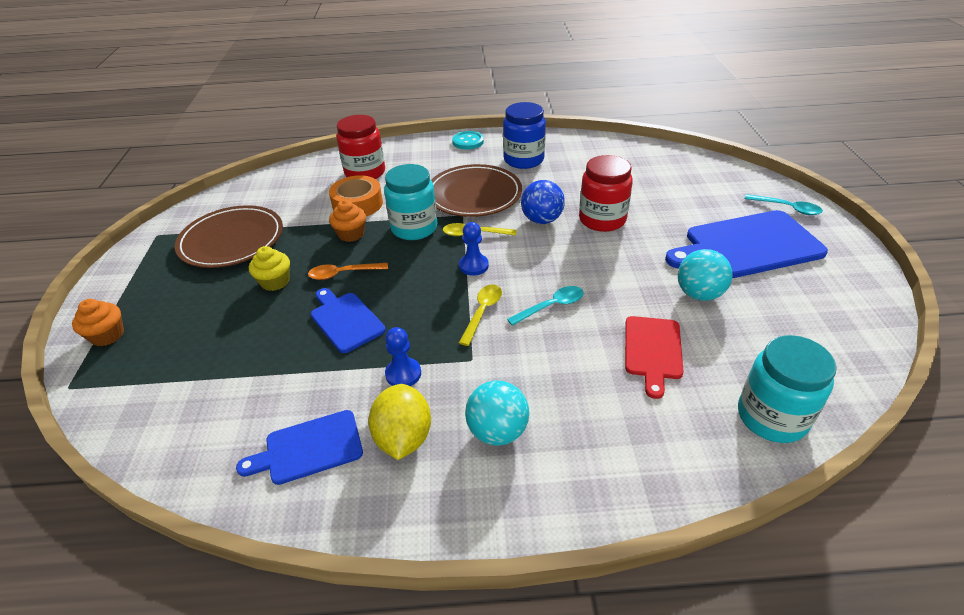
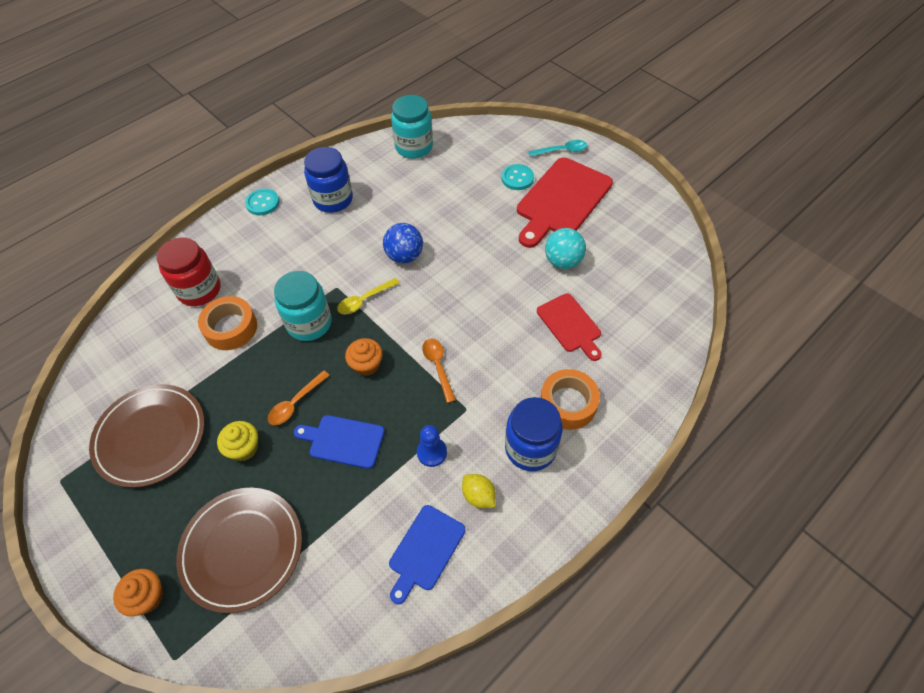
camera: 40 degrees left, 15 degrees up
(351, 234) = (259, 362): orange cupcake -> orange cupcake (366, 365)
(403, 438) = (478, 496): yellow lemon -> yellow lemon, size x0.63
(473, 266) = (393, 330): blue pawn -> none
(474, 194) = (326, 260): brown plate -> brown plate (242, 549)
(482, 312) = (438, 367): yellow spoon -> orange spoon
(497, 431) = (530, 448): turquoise ball -> blue jar
(551, 306) = (480, 331): turquoise spoon -> none
(579, 417) = (568, 403): none -> orange tape
(602, 220) = (449, 230): red jar -> none
(714, 210) = (517, 178): none -> turquoise button
(748, 246) = (562, 200): blue cutting board -> red cutting board
(771, 417) = (664, 329): turquoise jar -> turquoise jar (414, 147)

